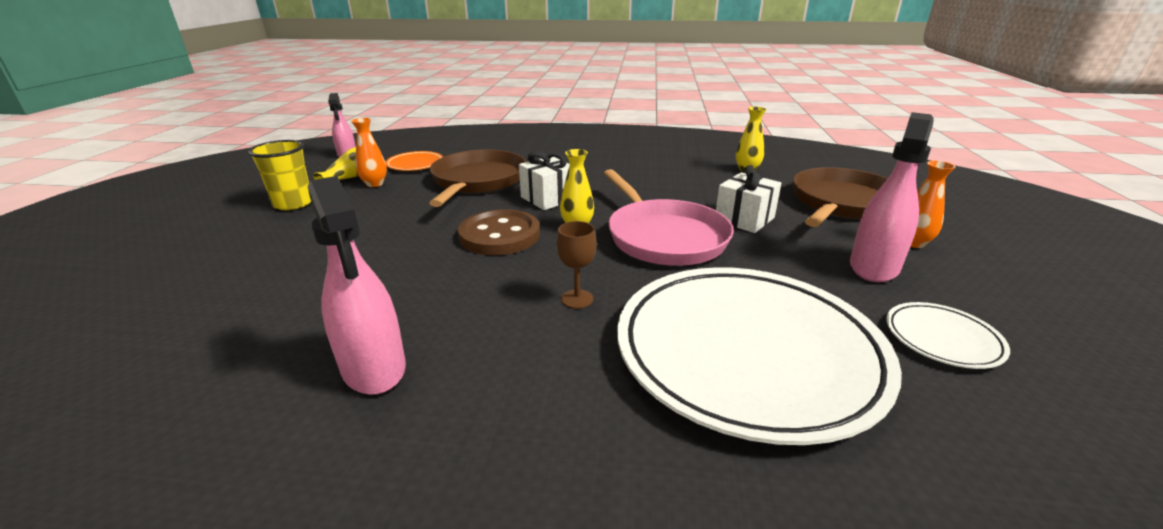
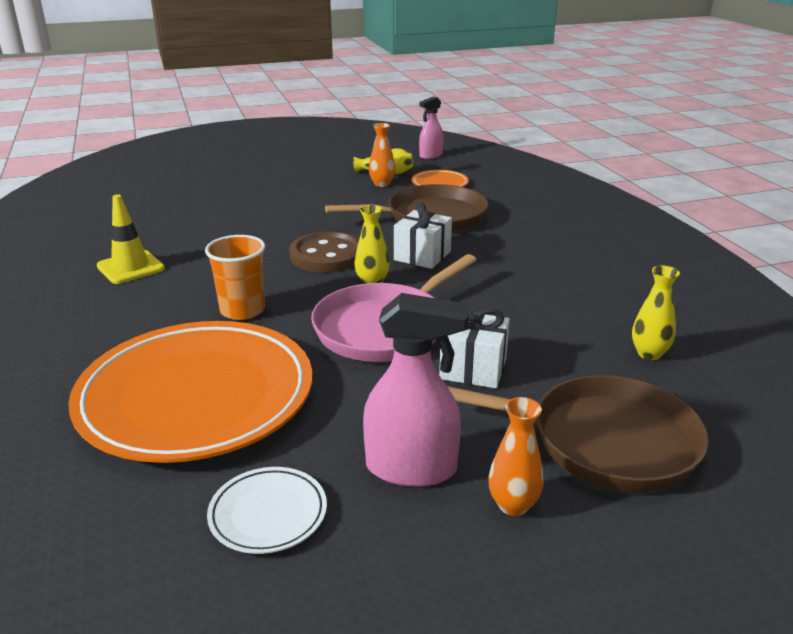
camera: 65 degrees right, 0 degrees up
(293, 204) = (321, 173): yellow cup -> none
(374, 368) = (130, 267): pink spray bottle -> yellow traffic cone
(577, 299) = (242, 310): brown goblet -> orange cup
(747, 353) = (196, 397): white plate -> orange plate

